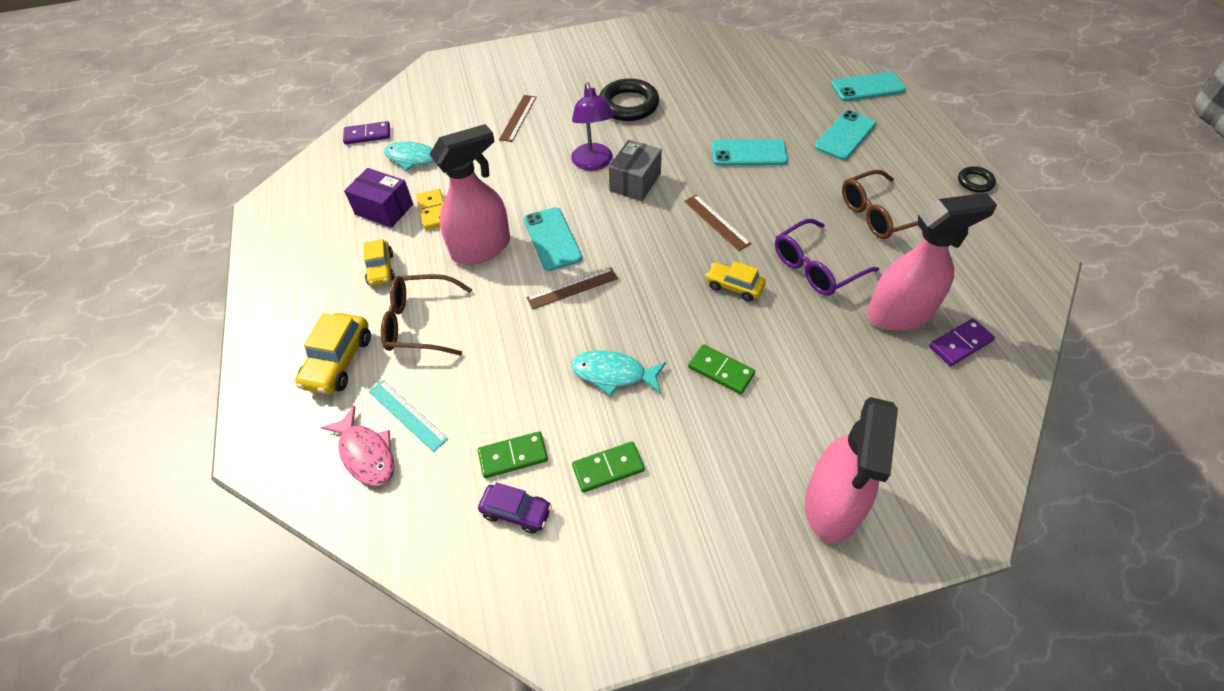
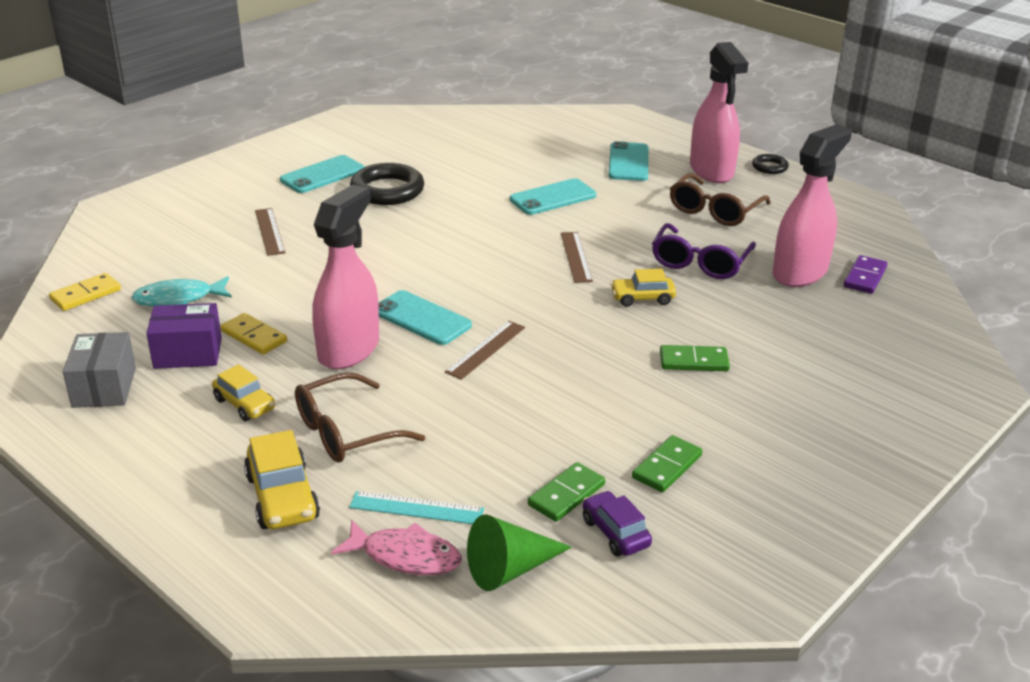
camera: 35 degrees left, 20 degrees down
(367, 135) = (85, 294): purple domino -> yellow domino
(420, 504) = (510, 569): none -> green cone
(516, 512) = (615, 533): purple car -> purple car turned 105 degrees counterclockwise
(593, 163) = (400, 246): purple lamp -> none
(613, 374) = (598, 398): turquoise fish -> none
(635, 182) = (462, 249): grey box -> grey box (104, 387)
(716, 222) = (576, 257): brown ruler -> brown ruler turned 60 degrees clockwise
(831, 505) = (875, 415): pink spray bottle -> pink spray bottle (711, 171)
(867, 87) = (612, 122): turquoise phone -> turquoise phone (322, 175)

